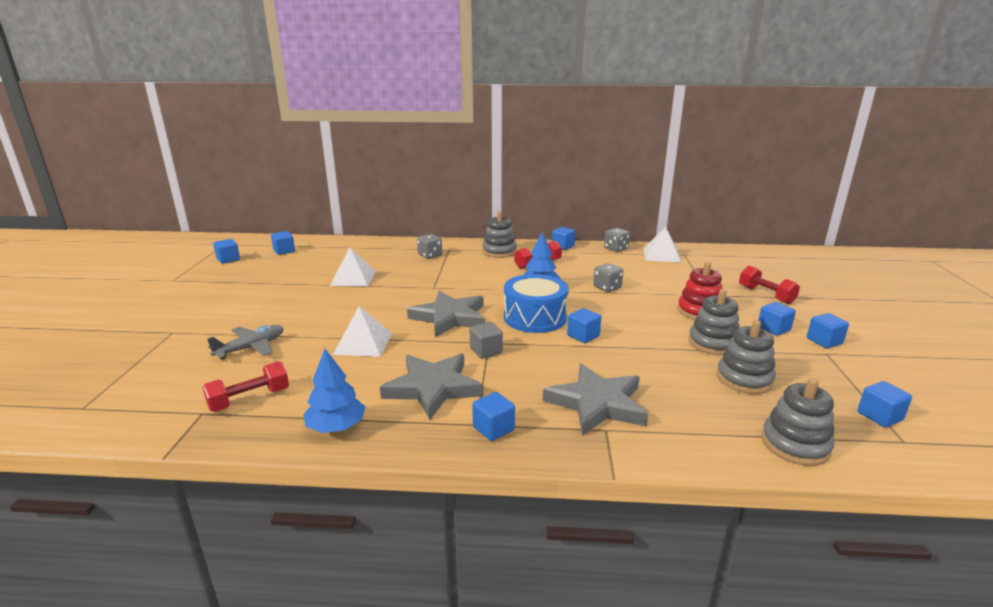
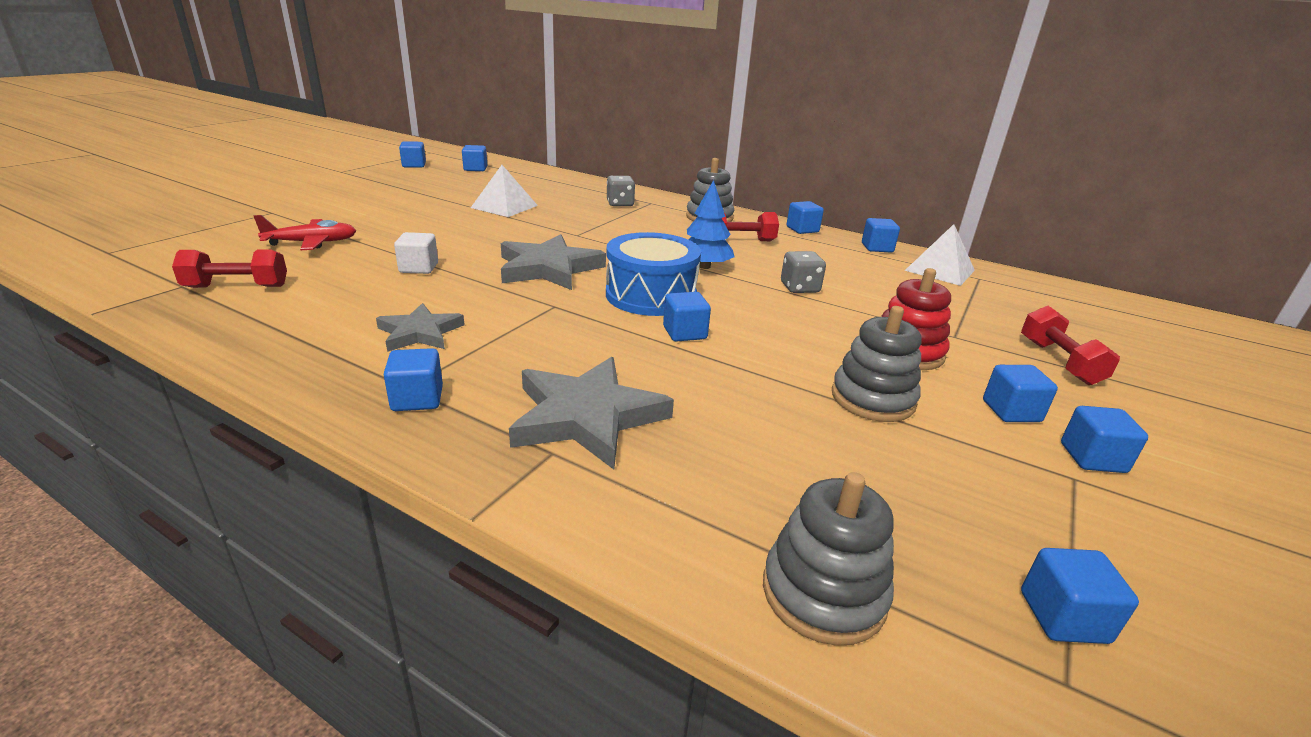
camera: 25 degrees right, 5 degrees up
(251, 348) = (312, 243): grey plane -> red plane
(336, 427) = (267, 338): blue tree -> none
(363, 343) = (419, 268): white pyramid -> white cube
(433, 388) = (420, 332): grey star -> grey star, size x0.62
(486, 351) = (537, 313): grey cube -> none
(616, 248) = (877, 248): grey dice -> blue cube
(744, 379) = (861, 463): grey stacking toy -> none

